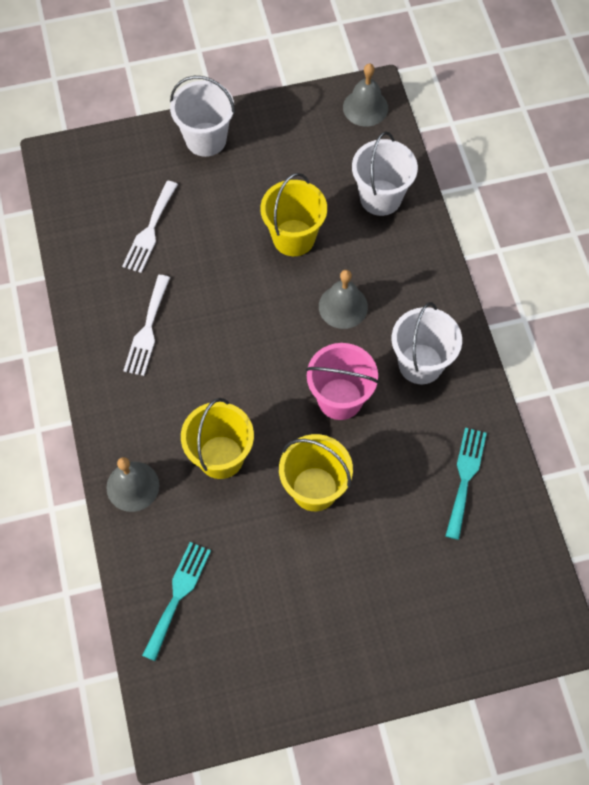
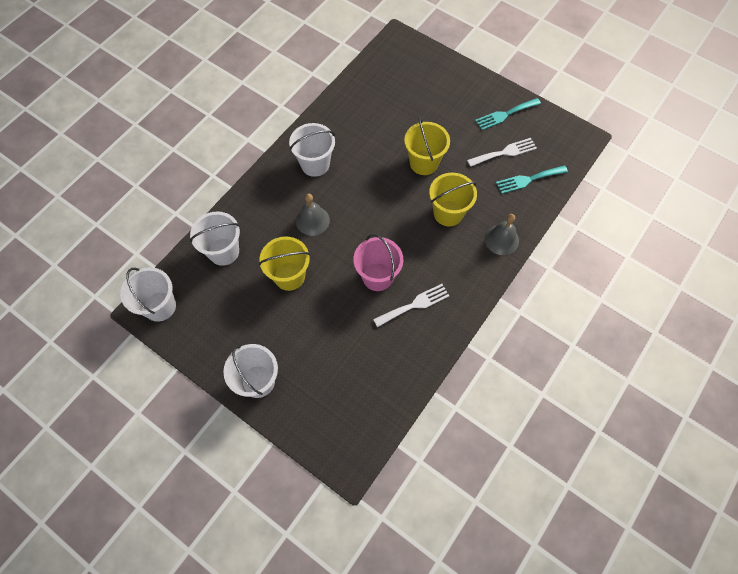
camera: 130 degrees left, 0 degrees up
(150, 231) = (352, 358): white fork -> white fork (504, 152)
(340, 399) = (367, 185): pink bucket -> pink bucket (377, 276)
(365, 107) = (160, 306): grey bell -> white bucket
(465, 477) = (359, 109): turquoise fork -> turquoise fork (505, 114)

